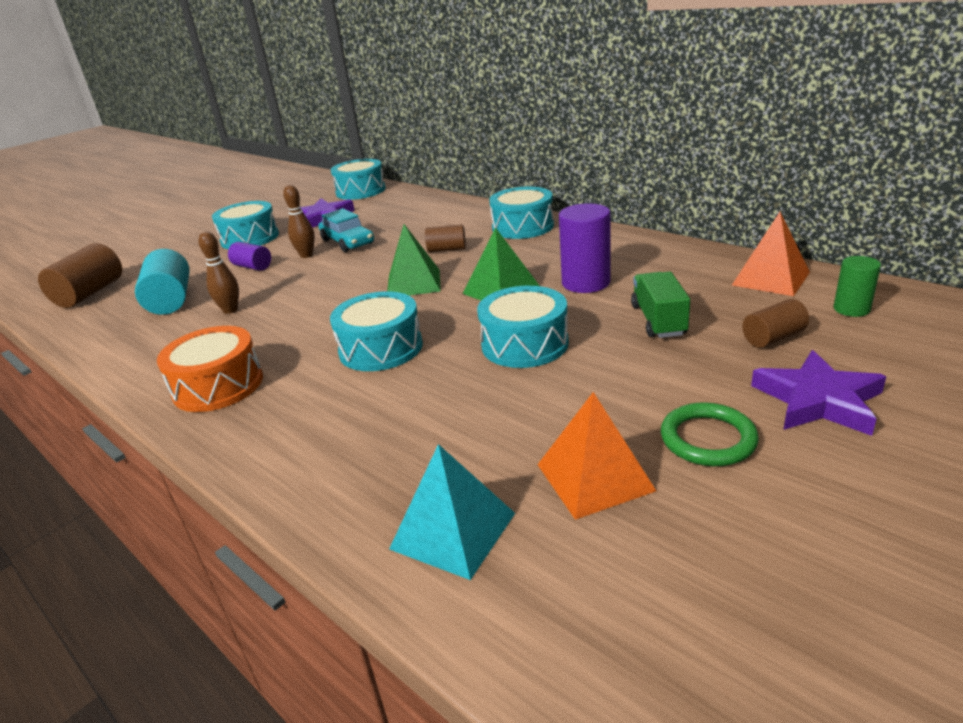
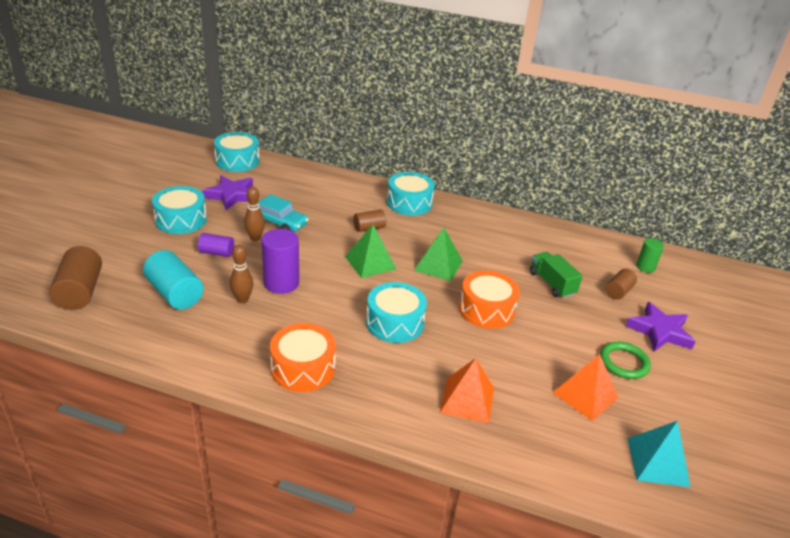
camera: 30 degrees left, 5 degrees up
(453, 531) = (538, 439): turquoise pyramid -> turquoise pyramid (657, 462)
(524, 344) = (486, 310): turquoise drum -> orange drum
(585, 283) = (489, 255): purple cylinder -> purple cylinder (281, 283)
(770, 278) = (593, 246): orange pyramid -> orange pyramid (467, 400)

